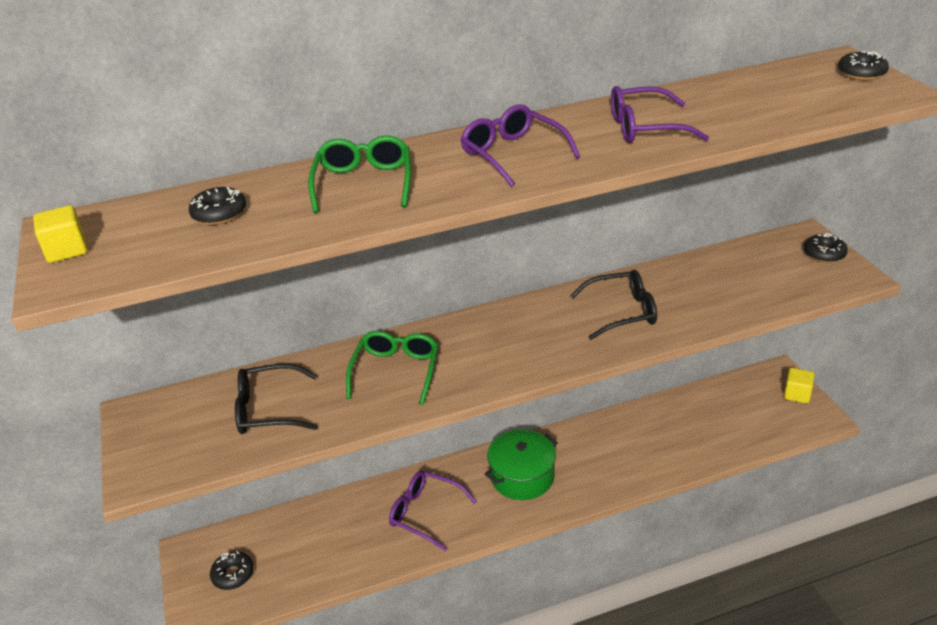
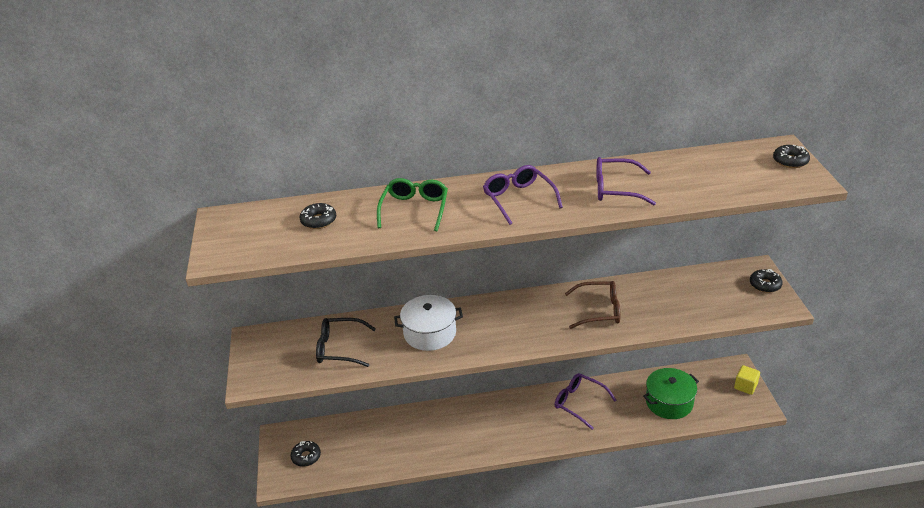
camera: 10 degrees right, 0 degrees up
(67, 250) = (222, 235): yellow cube -> none
(396, 371) = (430, 333): green glasses -> white pot
(425, 513) = (445, 434): purple glasses -> purple glasses (579, 403)
(522, 476) = (520, 418): green pot -> green pot (669, 402)
(622, 312) = (599, 310): black glasses -> brown glasses

